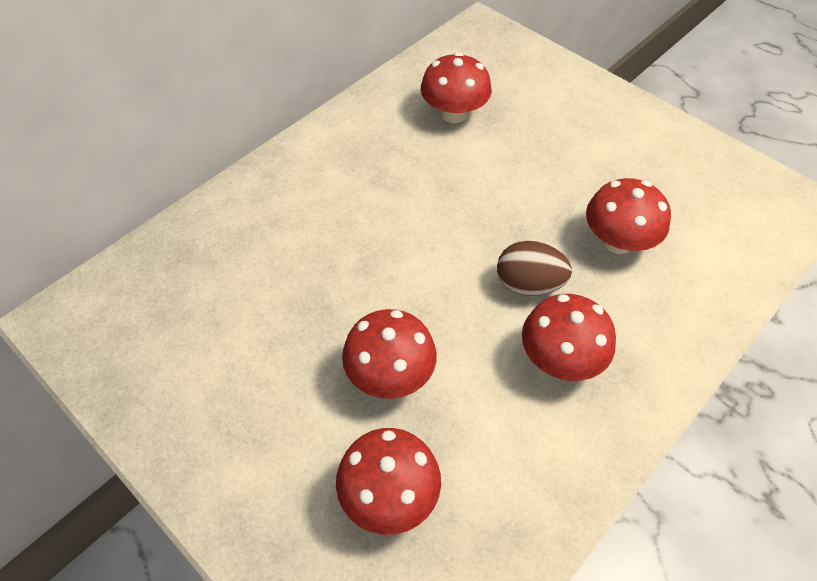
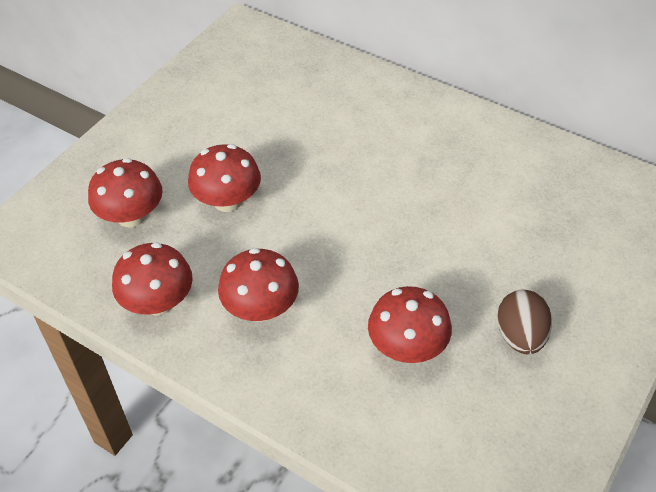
camera: 80 degrees right, 5 degrees down
(454, 113) = (536, 201): red mushroom -> red mushroom (158, 302)
(528, 284) = (335, 280): brown egg -> brown egg (520, 336)

